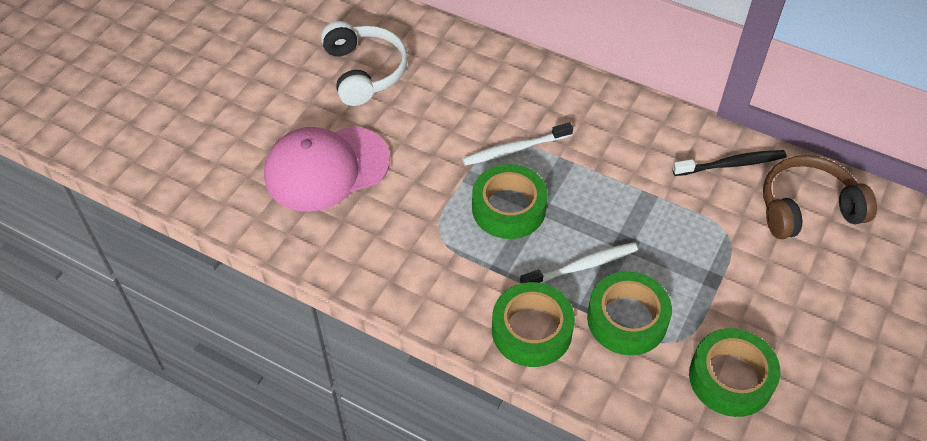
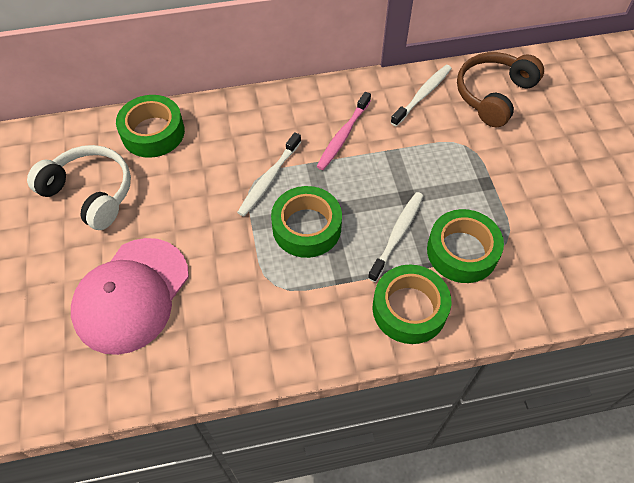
camera: 40 degrees left, 5 degrees up
(616, 154) = (343, 135): none -> pink toothbrush
(730, 378) = (560, 243): green tape -> green tape (153, 132)
(731, 164) = (422, 95): black toothbrush -> white toothbrush

